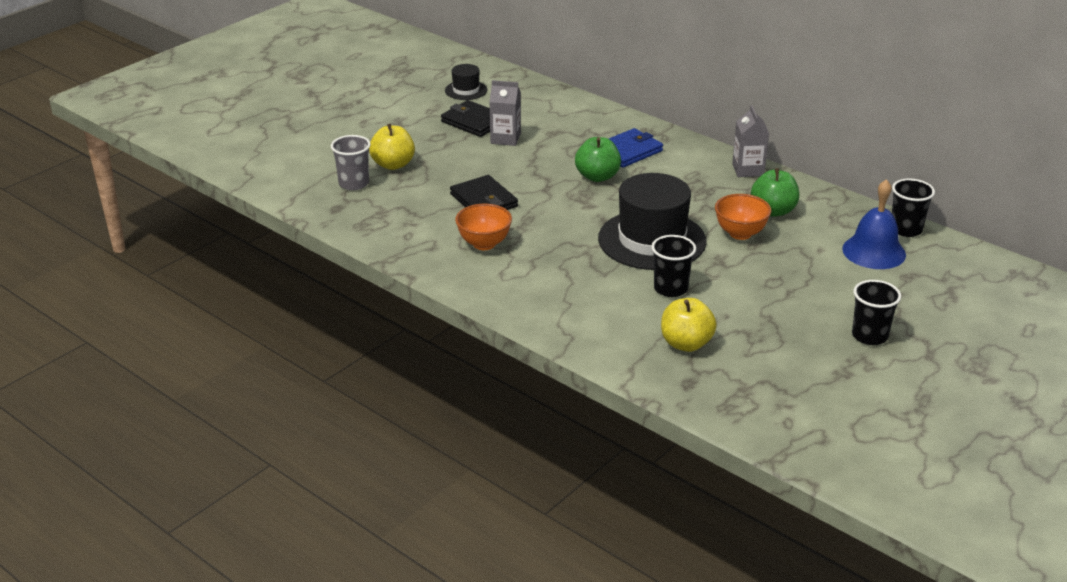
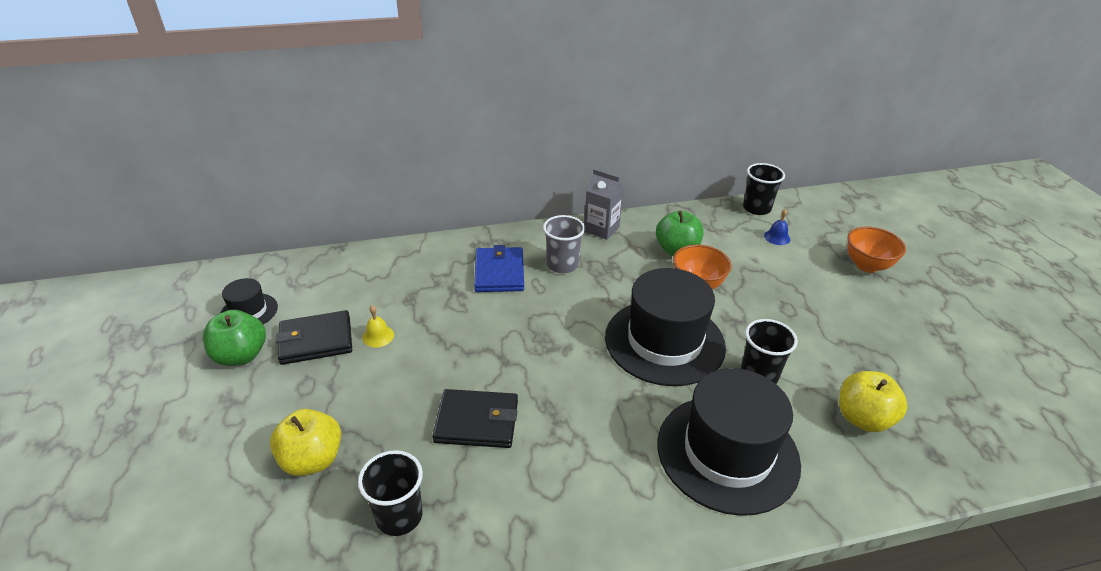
camera: 55 degrees left, 5 degrees up
(354, 183) = (306, 527): grey cup -> grey cup (562, 265)
(484, 244) = (565, 472): orange bowl -> orange bowl (867, 266)
(505, 138) = (378, 336): grey carton -> yellow bell
(576, 296) = (727, 453): none -> black hat
(597, 176) = (521, 314): green apple -> green apple (241, 356)
(869, 336) = (901, 303): black cup -> black cup (399, 516)
(874, 251) = (777, 237): blue bell -> blue bell, size x0.46

